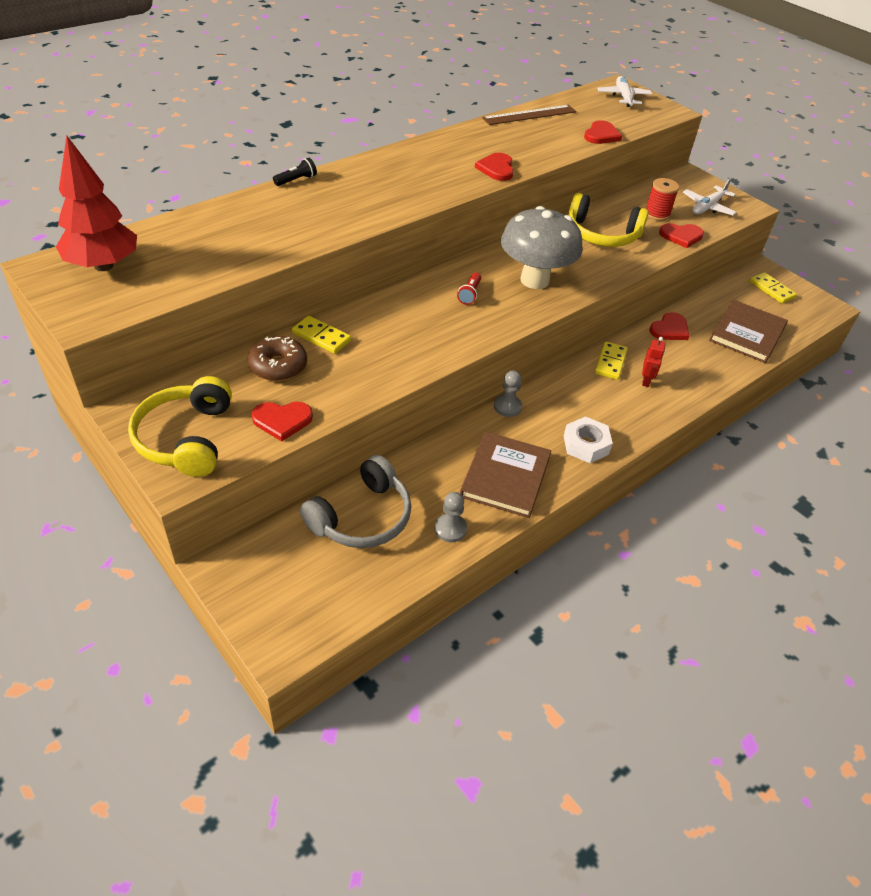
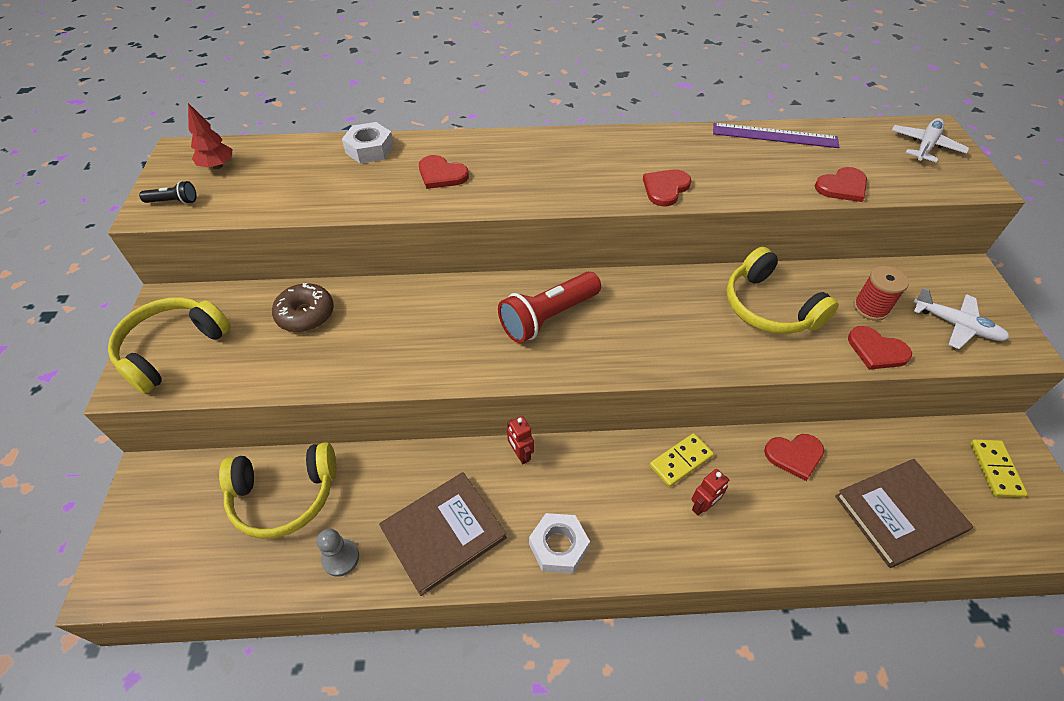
camera: 40 degrees right, 5 degrees up
(103, 266) = (217, 166): red tree -> red tree, size x0.55
(235, 210) = (370, 149): none -> white nut
(282, 420) = (253, 371): red heart -> red heart (441, 174)
(296, 180) = (453, 136): black flashlight -> black flashlight (173, 201)
(321, 337) = (369, 301): yellow domino -> none
(362, 517) = (284, 495): grey headphones -> yellow headphones
(469, 294) = (548, 317): red flashlight -> red flashlight, size x2.13
(507, 407) = (520, 454): grey pawn -> red robot
(529, 115) = (774, 136): brown ruler -> purple ruler
(534, 280) = (633, 331): grey mushroom -> none
(708, 207) = (956, 325): white plane -> white plane turned 135 degrees counterclockwise

